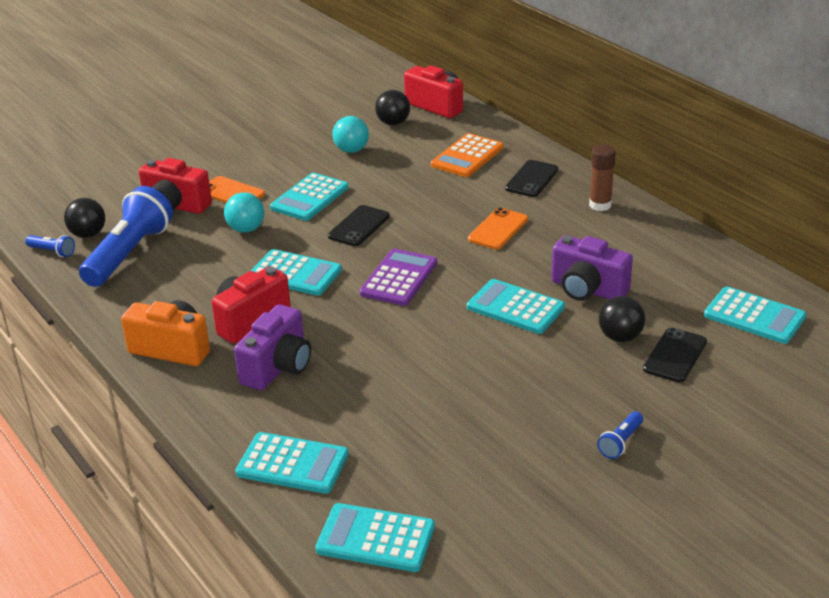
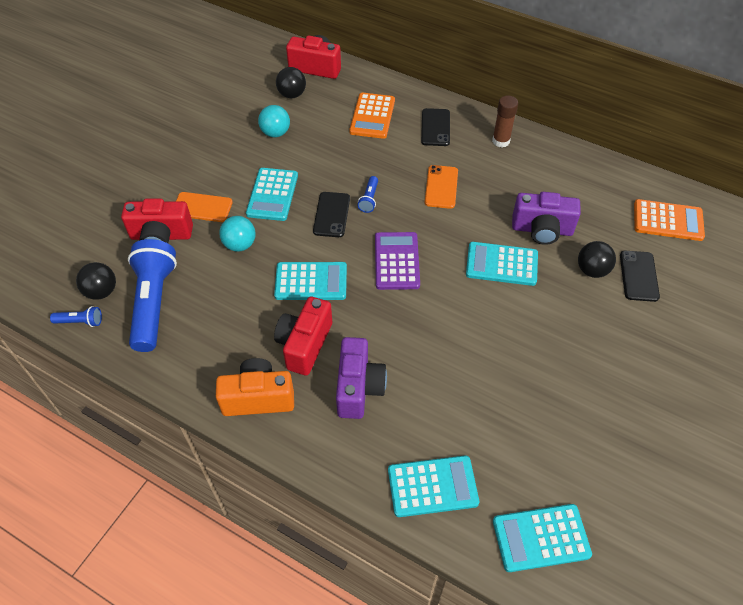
camera: 25 degrees left, 20 degrees up
(620, 442) = (652, 374): blue flashlight -> blue flashlight (369, 199)
(754, 316) = (668, 220): turquoise calculator -> orange calculator

